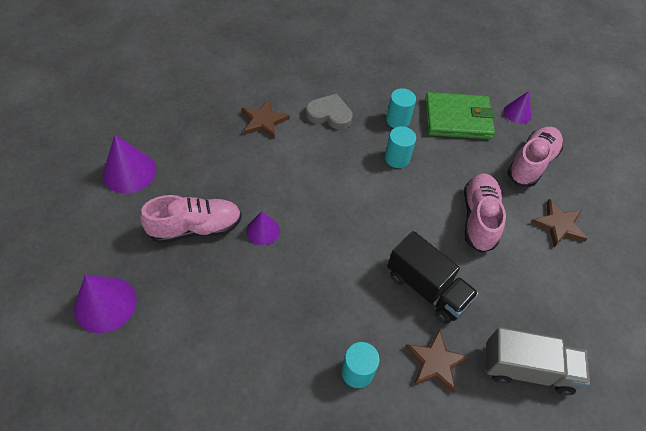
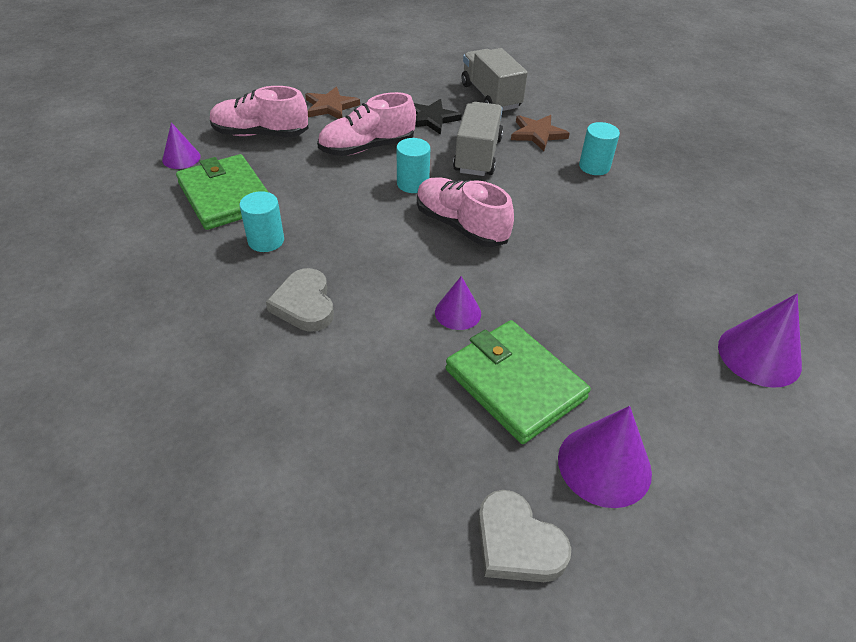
camera: 120 degrees left, 10 degrees down
(132, 119) = (517, 543): none -> grey heart
(196, 228) = (597, 337): pink shoe -> pink shoe (461, 226)
(202, 168) = (515, 384): none -> green wallet
(263, 121) = (374, 366): brown star -> none
(263, 230) = (537, 280): purple cone -> purple cone (458, 312)
(397, 158) = (333, 221): turquoise cylinder -> turquoise cylinder (413, 184)
(426, 288) = (477, 155): black truck -> grey truck
(504, 288) = (431, 119): none -> black star

